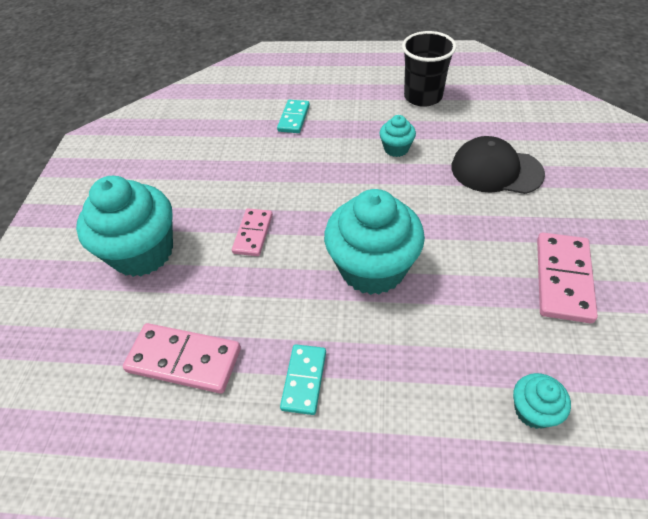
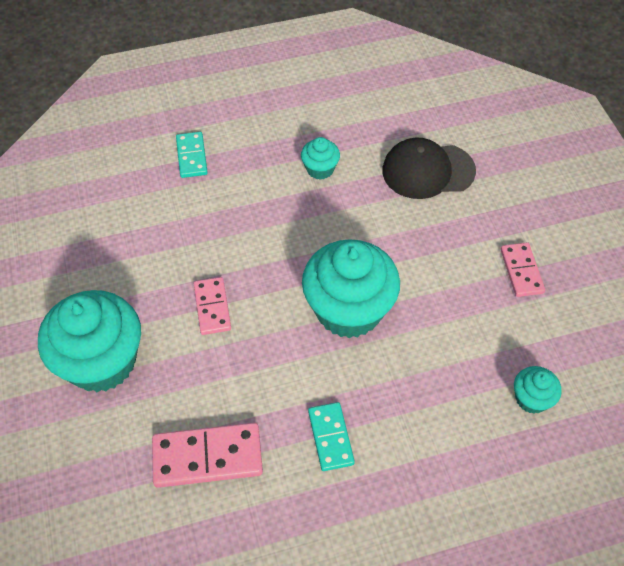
camera: 25 degrees left, 5 degrees up
(423, 96) = (323, 97): black cup -> none
(562, 279) = (521, 271): pink domino -> pink domino, size x0.63

